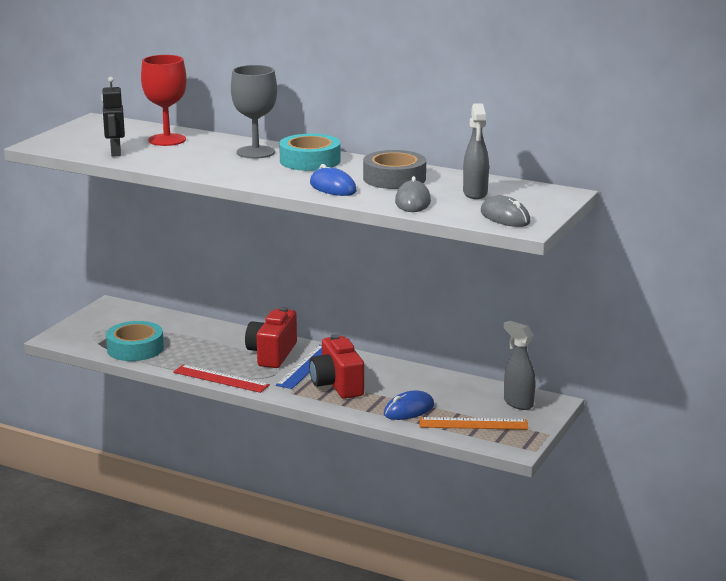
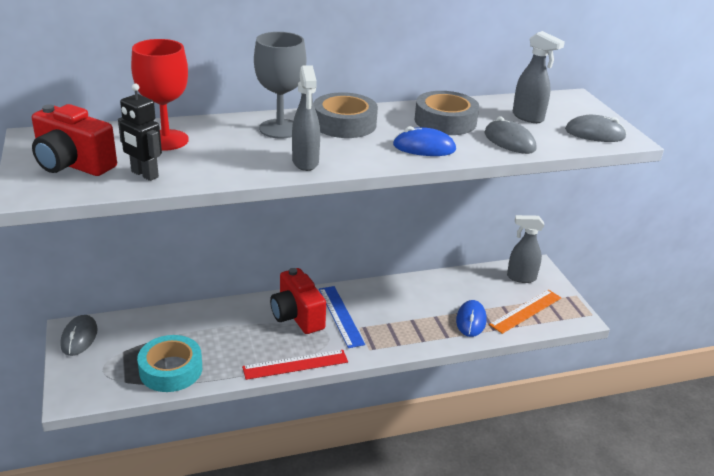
camera: 45 degrees left, 10 degrees up
(108, 310) = (79, 337): none -> grey mouse
(226, 173) = (305, 162): none -> grey spray bottle
(310, 161) = (344, 124): turquoise tape -> grey tape
(337, 385) = (390, 323): red camera -> red camera (73, 164)

